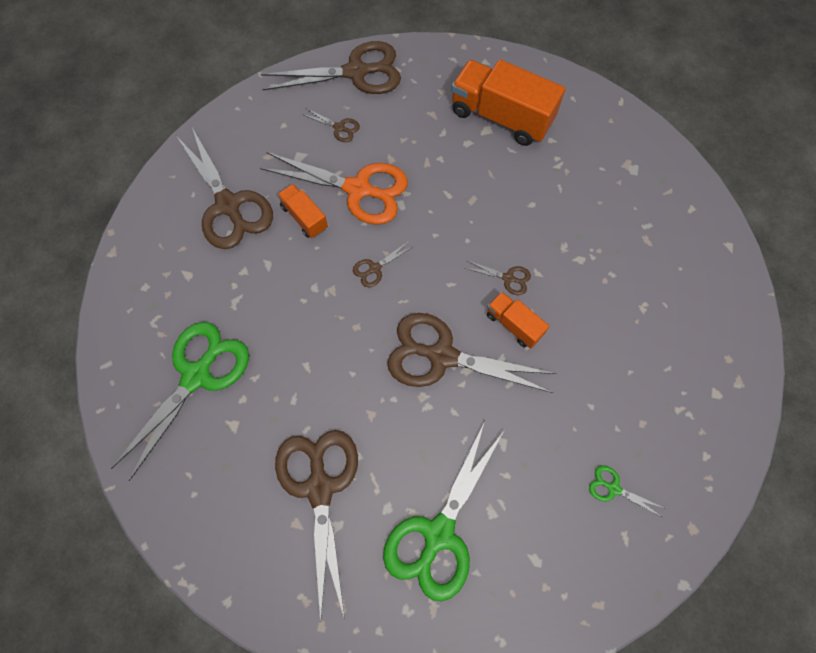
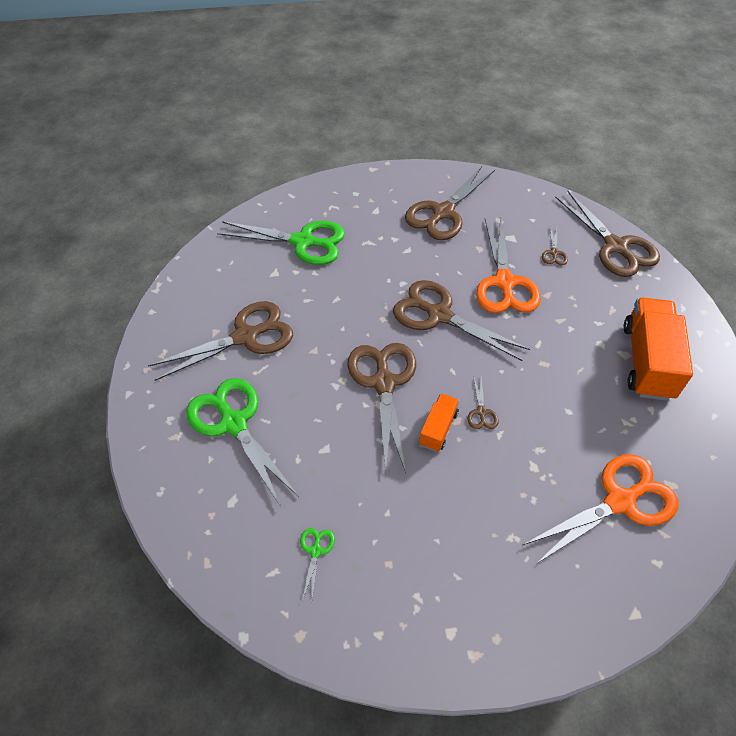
camera: 70 degrees right, 15 degrees down
(304, 217) = (459, 258): orange truck -> none
(375, 268) = (439, 315): brown scissors -> brown scissors, size x2.35
(438, 533) = (234, 423): green scissors -> green scissors turned 45 degrees clockwise
(632, 208) = (620, 501): none -> orange scissors

